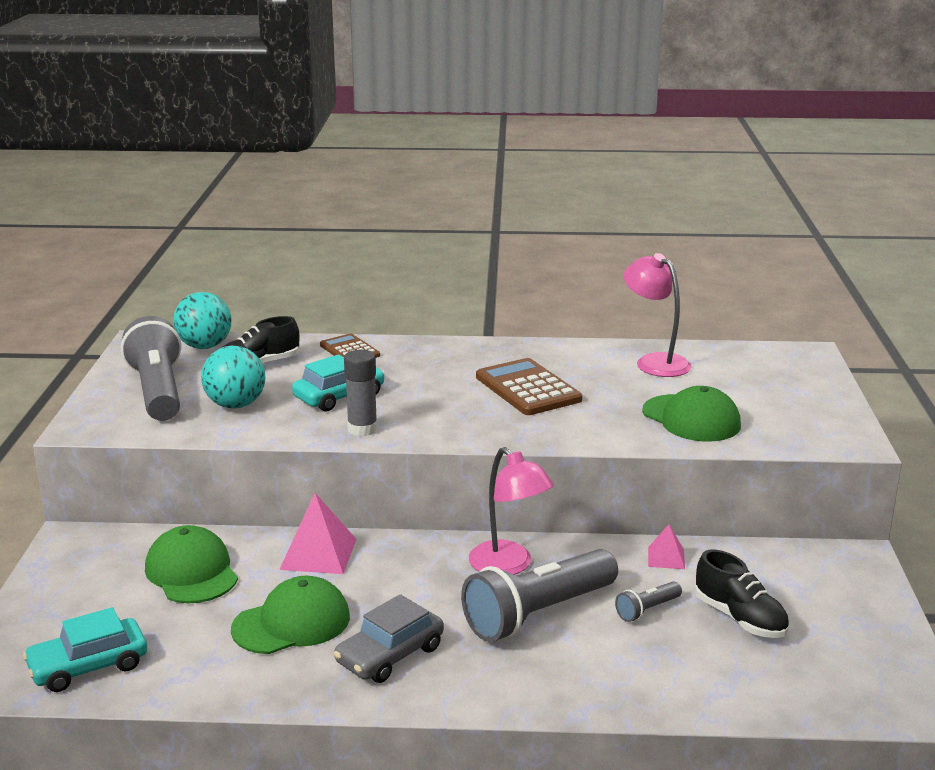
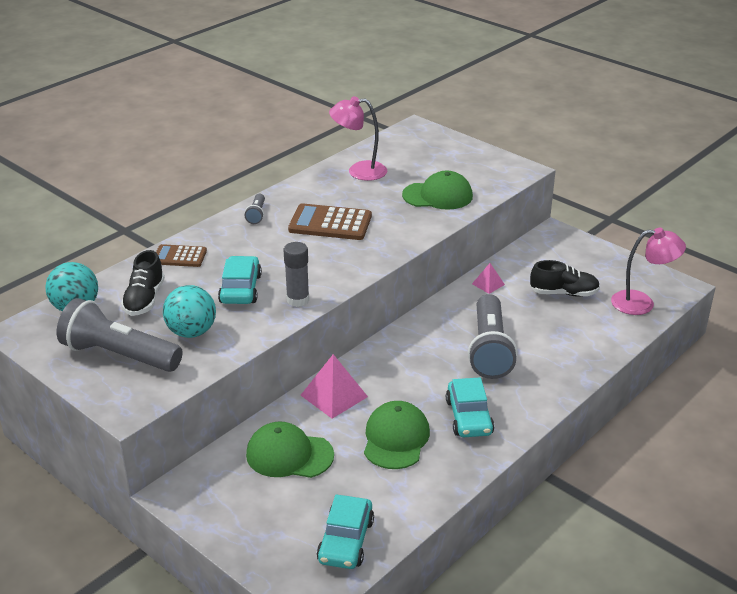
camera: 50 degrees left, 10 degrees up
(390, 655) = (469, 417): grey car -> turquoise car
(508, 566) = (433, 335): pink lamp -> pink lamp (642, 303)
(647, 610) = (525, 315): grey flashlight -> grey flashlight (256, 214)

